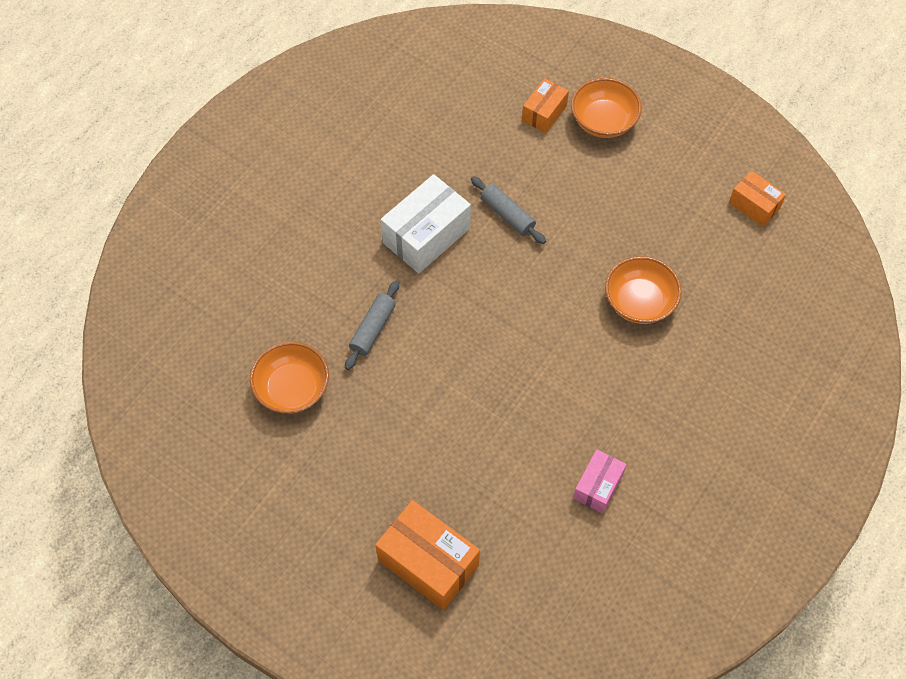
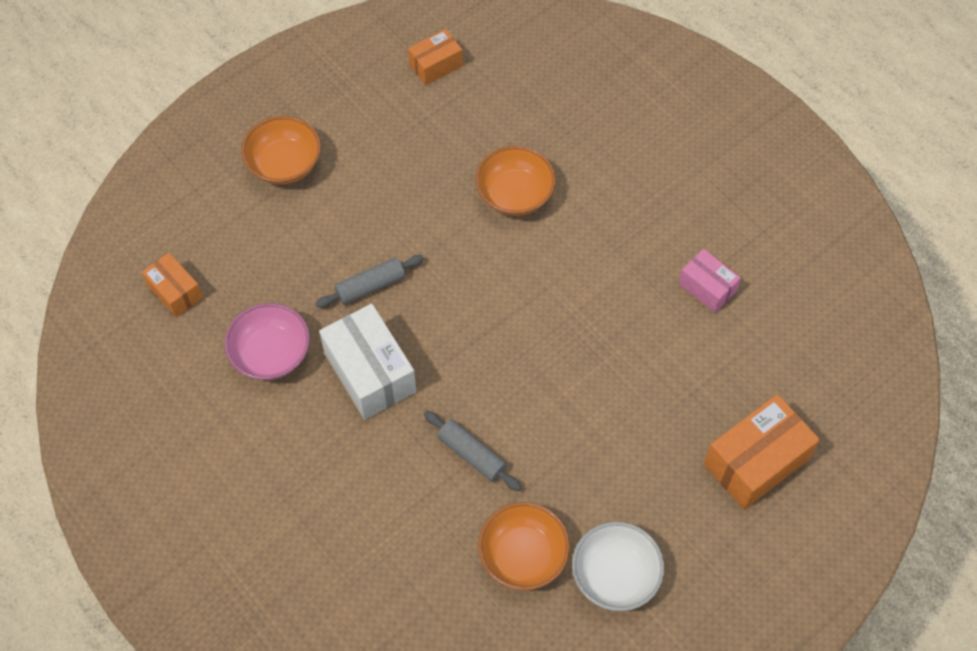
camera: 75 degrees left, 0 degrees up
(291, 464) = (615, 575): none -> white bowl
(422, 162) = (271, 354): none -> pink bowl
(544, 113) = (252, 216): orange box -> orange box (175, 292)

